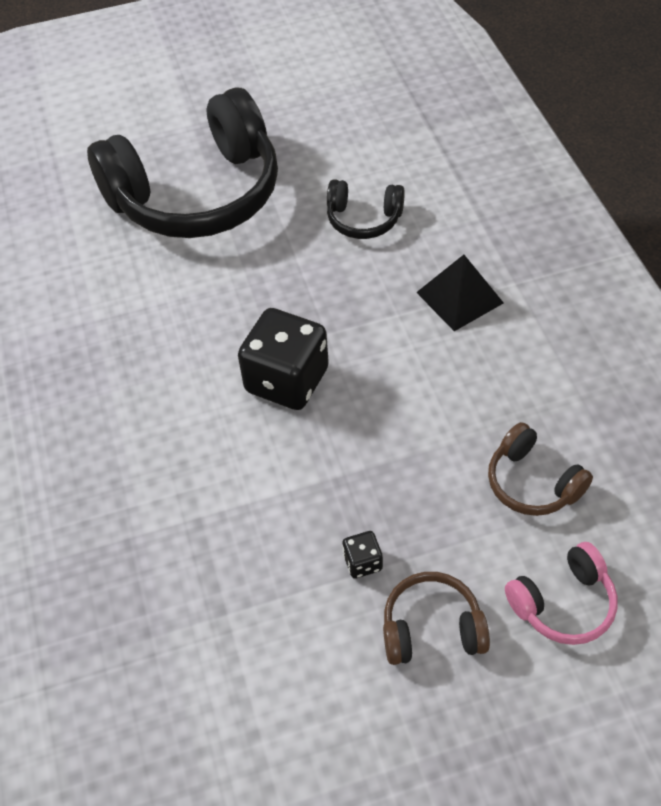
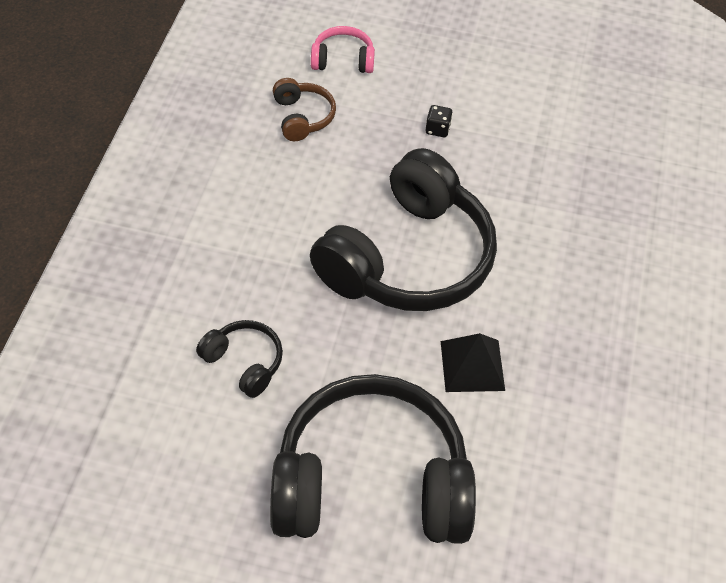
camera: 155 degrees left, 0 degrees up
(287, 380) = (408, 258): black dice -> black headphones
(432, 628) = (423, 83): brown headphones -> none
(460, 297) = (233, 251): black pyramid -> black pyramid (472, 365)

